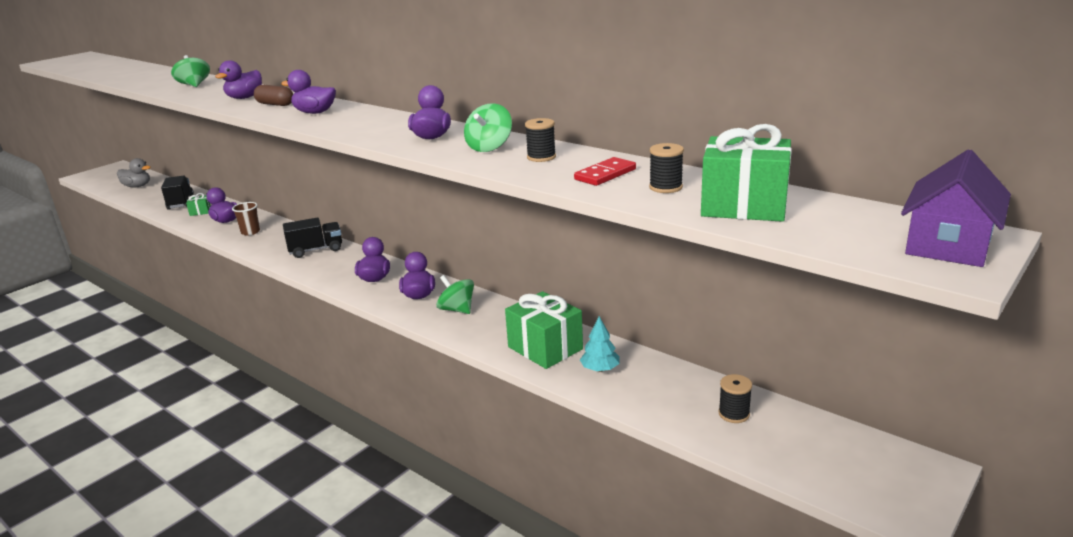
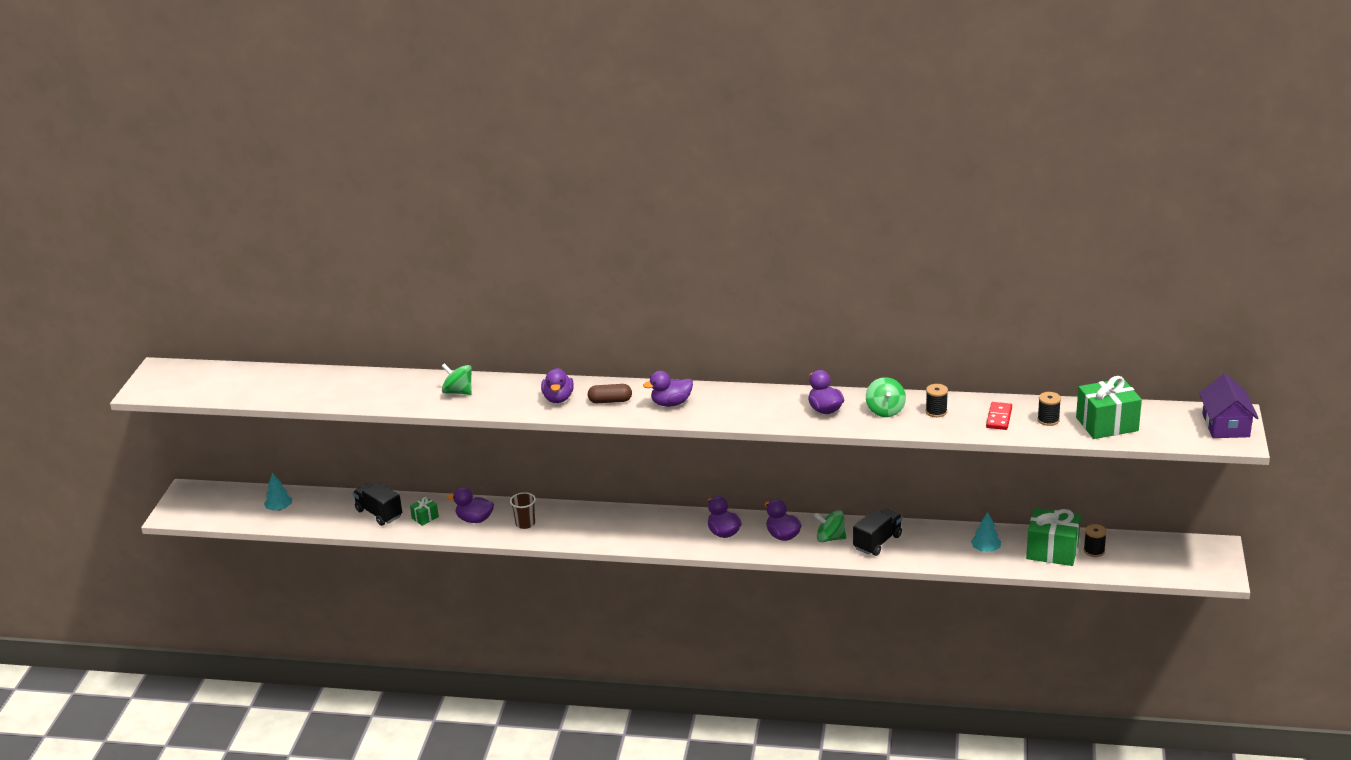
camera: 30 degrees left, 5 degrees up
(137, 186) = (279, 508): grey duck -> turquoise tree
(316, 250) = (625, 522): black truck -> black truck (877, 542)
(545, 348) = (932, 547): green gift -> green gift (1052, 551)

